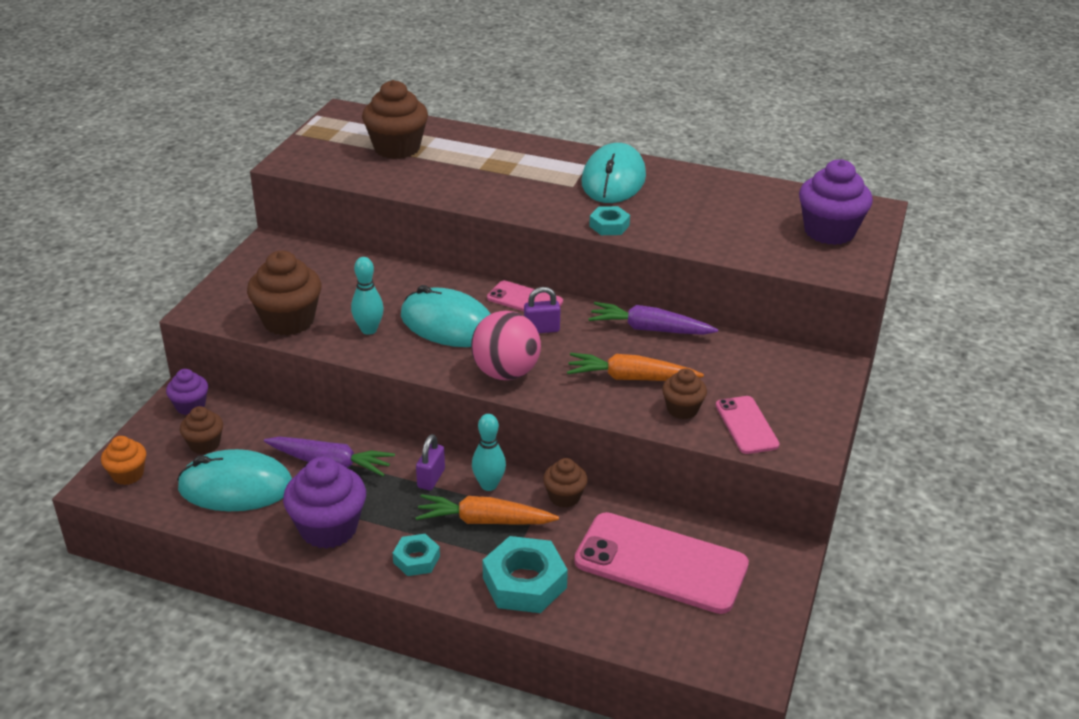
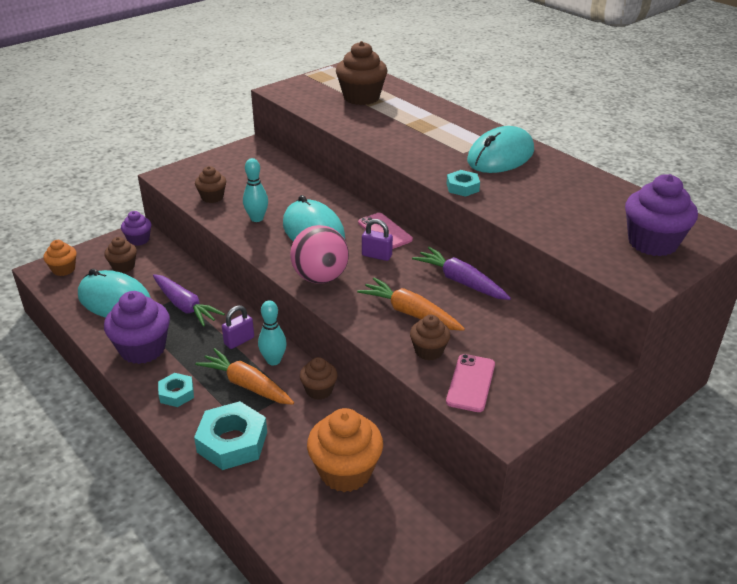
camera: 30 degrees right, 0 degrees up
(288, 321) = (212, 197): brown cupcake -> brown cupcake, size x0.56
(661, 563) = (345, 471): pink phone -> orange cupcake

